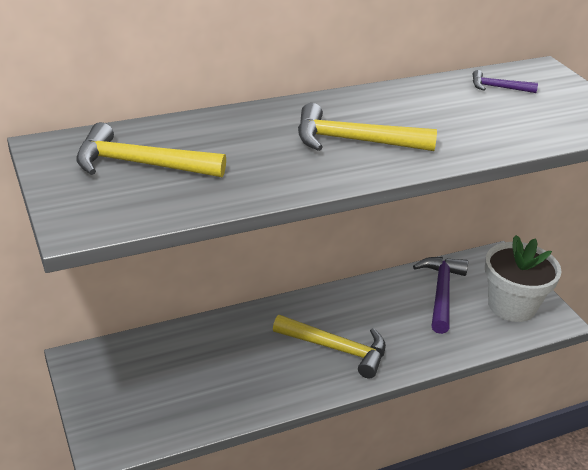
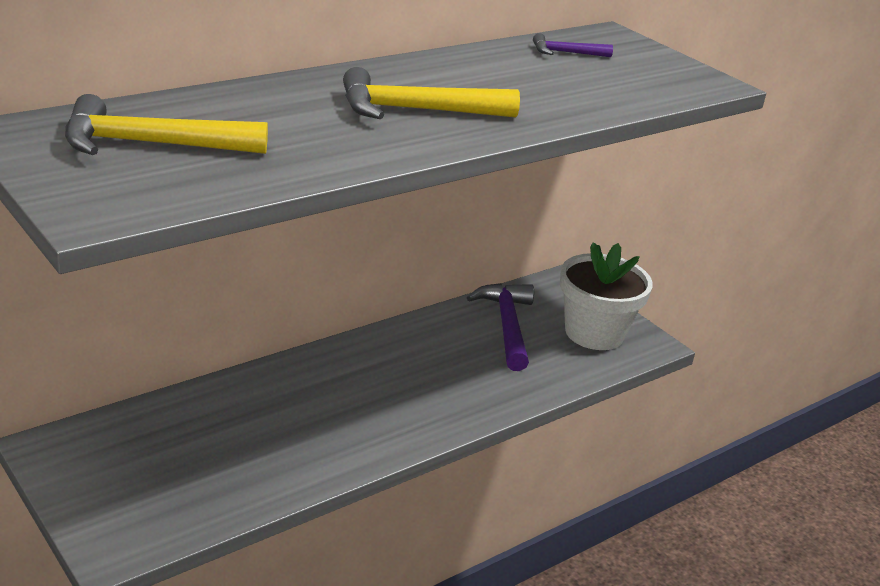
camera: 15 degrees left, 5 degrees down
(336, 349) = (393, 400): yellow hammer -> none

